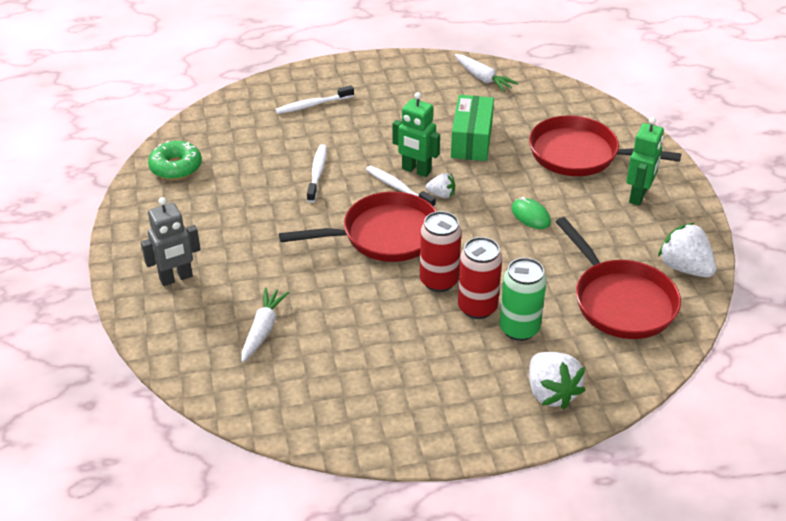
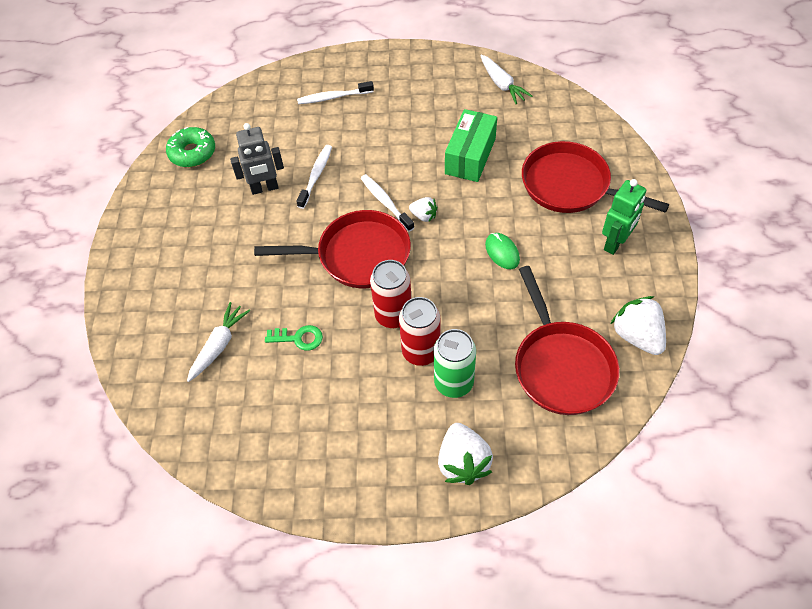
camera: 15 degrees right, 15 degrees up
(176, 278) = (159, 276): grey robot -> grey robot (264, 188)
(346, 312) = (299, 338): none -> green key
(416, 170) = (408, 184): green robot -> none

